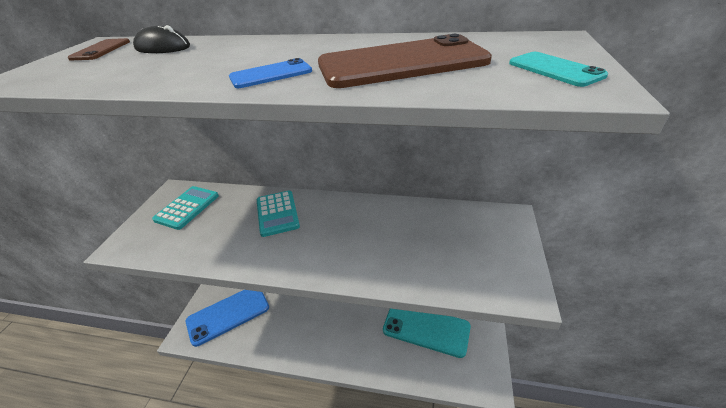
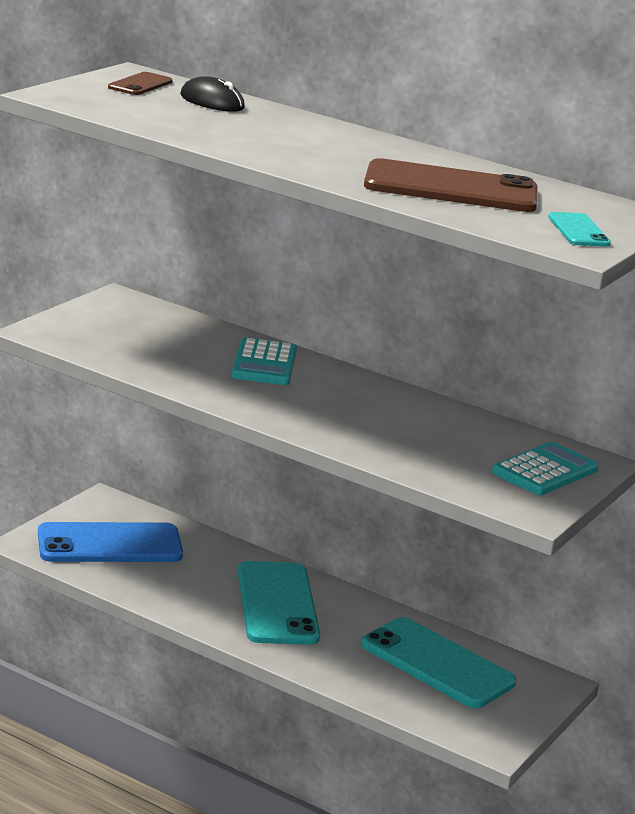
camera: 15 degrees right, 15 degrees down
(187, 208) = (136, 321): turquoise calculator -> turquoise calculator (544, 471)
(271, 74) = (318, 162): blue phone -> none
(329, 320) = (277, 604): none -> turquoise phone

